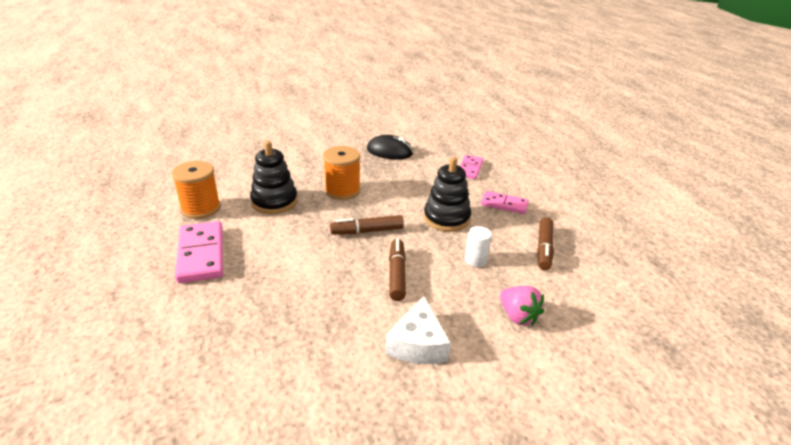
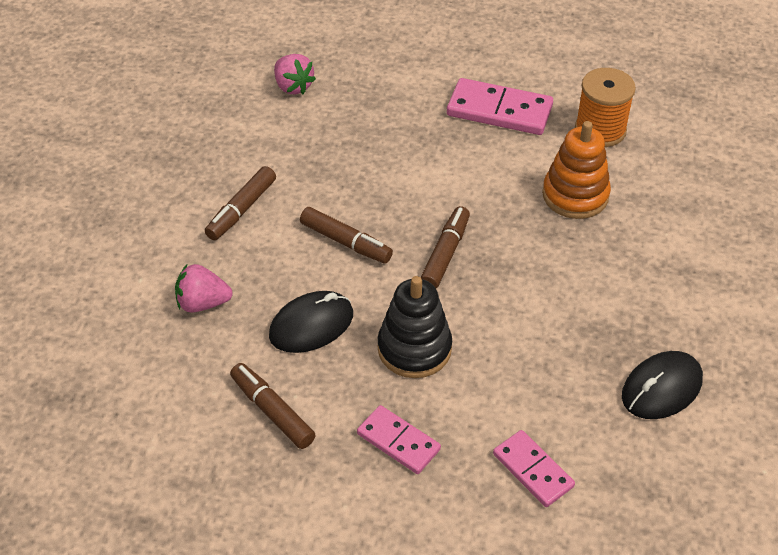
camera: 125 degrees right, 15 degrees up
(230, 396) = (293, 86): none -> pink strawberry
(274, 202) = (575, 195): black stacking toy -> orange stacking toy
(342, 190) = (562, 272): orange spool -> none
(418, 344) = (241, 210): white cheese -> brown marker
(475, 260) = (311, 325): white cylinder -> black mouse
(504, 204) = (398, 442): pink domino -> pink domino turned 75 degrees clockwise

